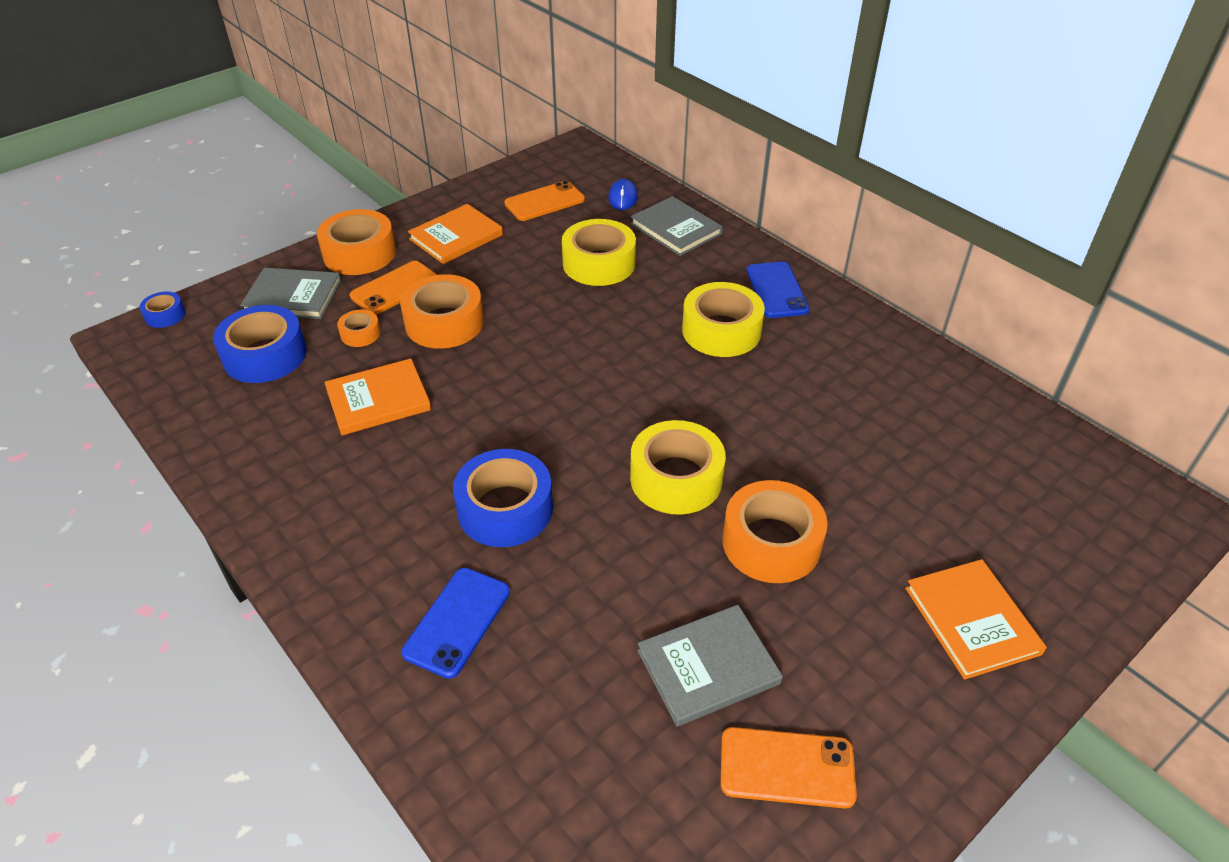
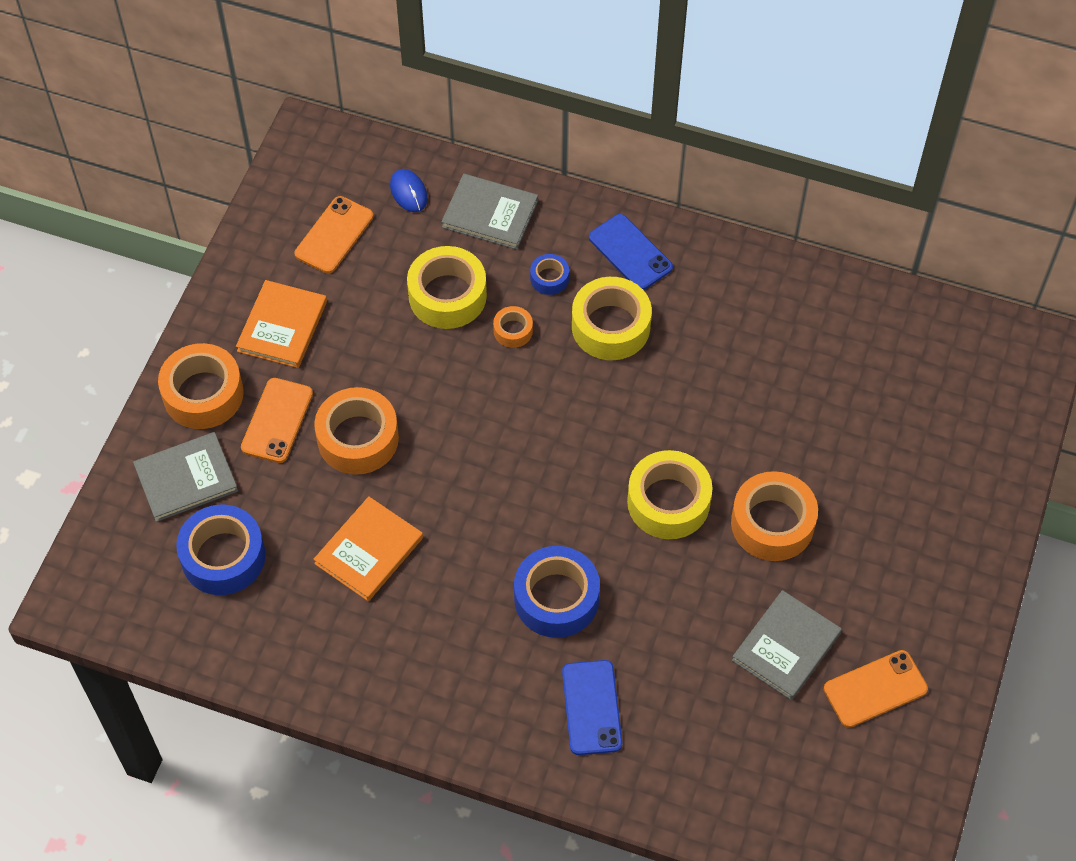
camera: 30 degrees left, 15 degrees up
(165, 315) = (81, 562): blue tape -> blue tape (549, 278)
(360, 334) = (290, 489): orange tape -> orange tape (513, 331)
(971, 620) = (939, 517): orange book -> none

